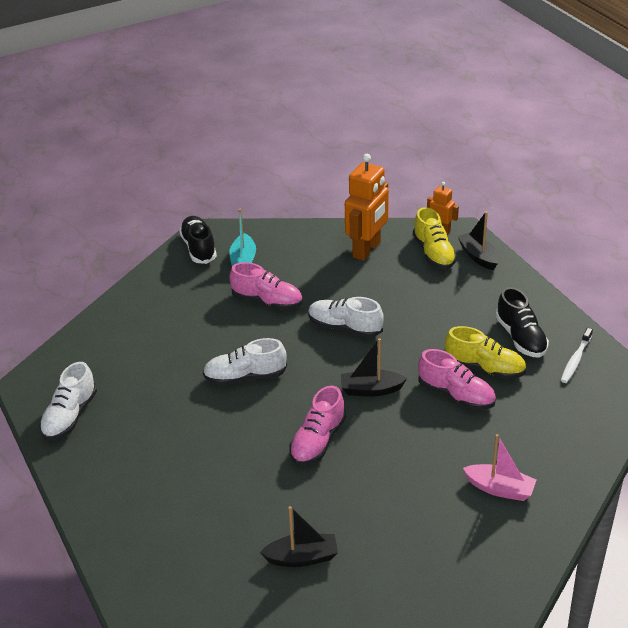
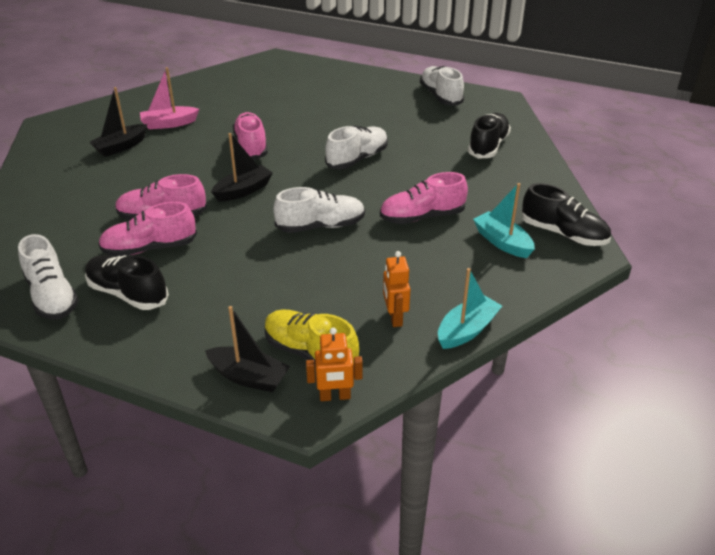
camera: 140 degrees right, 0 degrees up
(128, 336) = (488, 146): none -> black shoe
(302, 557) = (199, 98): black boat -> black boat (121, 147)
(336, 227) = (467, 330): none -> turquoise boat
(367, 250) = (394, 317): orange robot -> orange robot, size x0.52
(484, 368) = (150, 248): yellow shoe -> pink shoe
(500, 489) = (82, 172): pink boat -> pink boat (169, 124)
(575, 360) = (52, 296): white toothbrush -> white shoe

